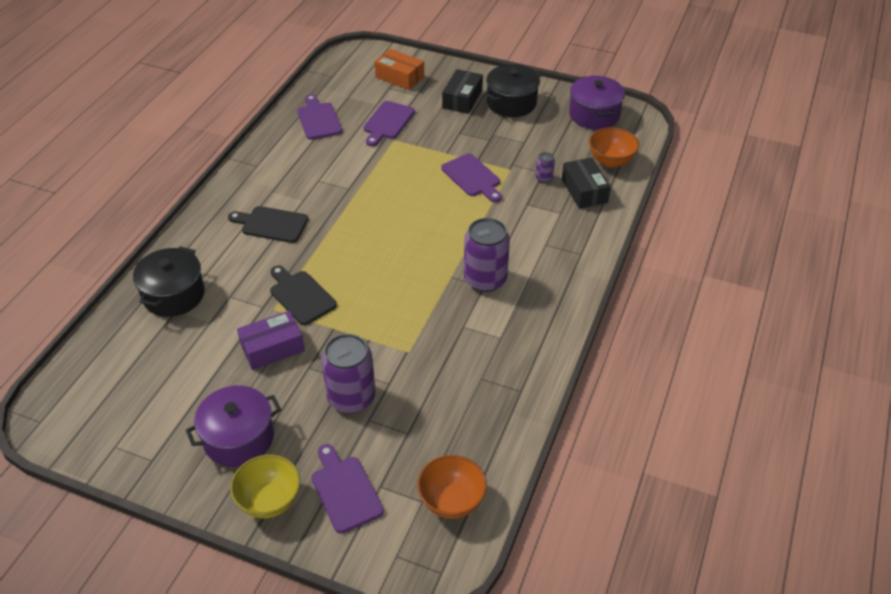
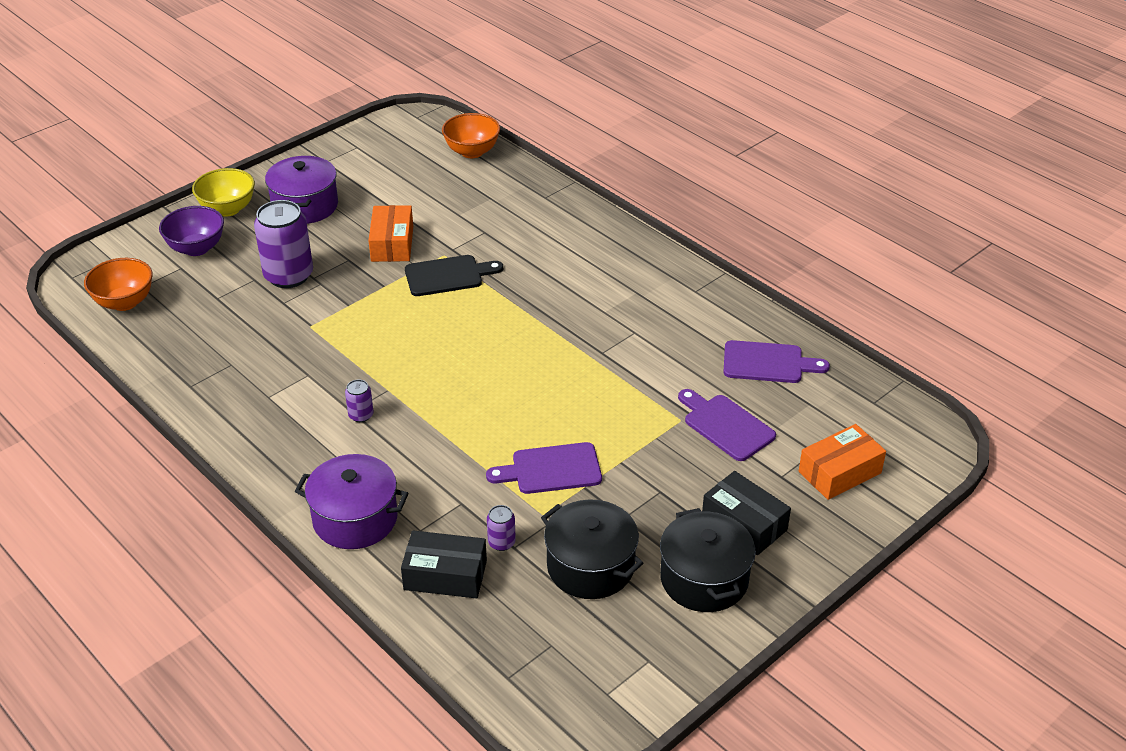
camera: 115 degrees right, 5 degrees down
(174, 295) = (513, 200): black pot -> black pot (590, 566)
(271, 224) = (577, 280): black cutting board -> none
(272, 348) = (392, 244): purple box -> orange box
(345, 490) = (196, 248): purple cutting board -> purple bowl
(485, 279) = (361, 415): purple can -> purple can, size x0.45
(594, 115) = (615, 673): purple pot -> purple pot (355, 518)
(611, 161) = (488, 638): orange bowl -> orange bowl (472, 152)

